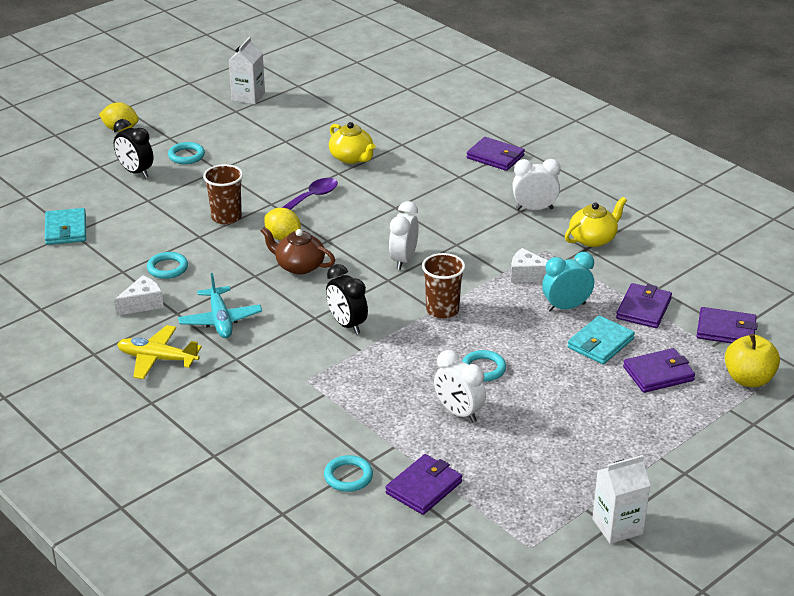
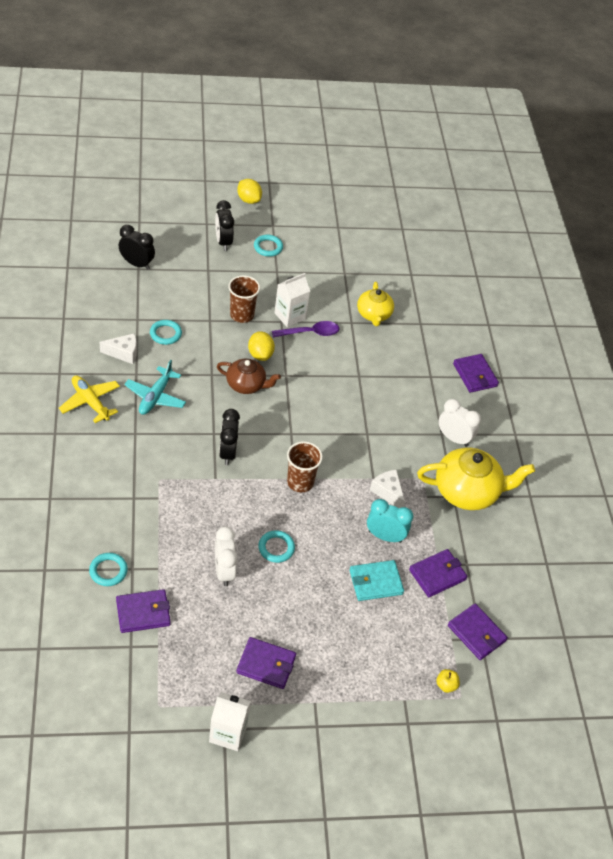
camera: 30 degrees right, 15 degrees up
(66, 229) = (137, 264): turquoise wallet -> black clock
(248, 97) = (358, 219): white carton -> white carton (290, 316)
(299, 266) = (246, 385): brown teapot -> brown teapot turned 135 degrees clockwise
(403, 260) = (318, 424): white clock -> none
(593, 239) = (467, 491): yellow teapot -> yellow teapot, size x1.63
(658, 374) = (387, 635): purple wallet -> purple wallet (266, 664)
(748, 379) = (446, 685): yellow apple -> yellow apple, size x0.50

